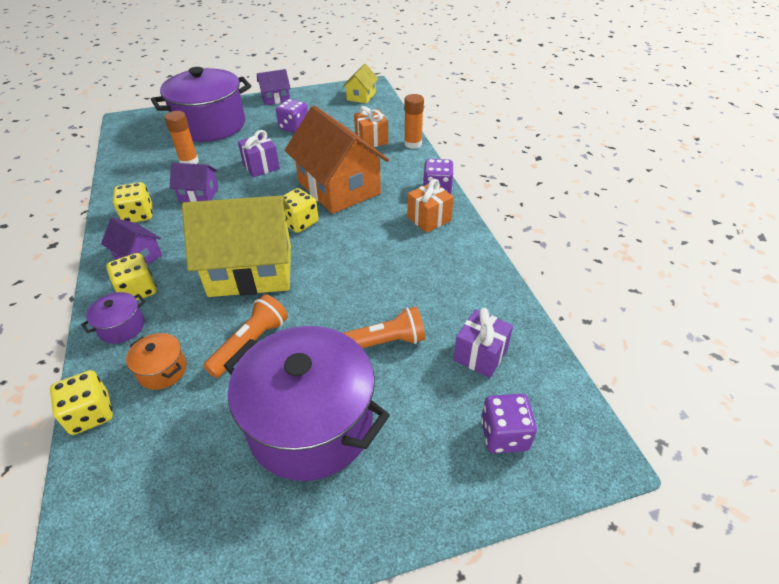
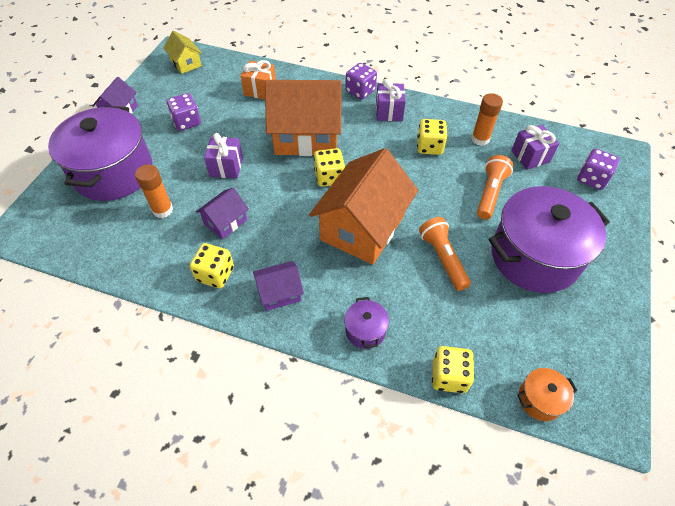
camera: 55 degrees left, 10 degrees up
(138, 291) = (327, 306): yellow dice -> yellow dice (429, 147)
(162, 370) = (434, 318): orange pot -> orange pot (539, 399)
(251, 270) = (362, 227): yellow house -> orange house
(413, 144) = (291, 73): orange glue stick -> orange glue stick (480, 139)
(429, 219) = (389, 112): orange gift -> purple gift

